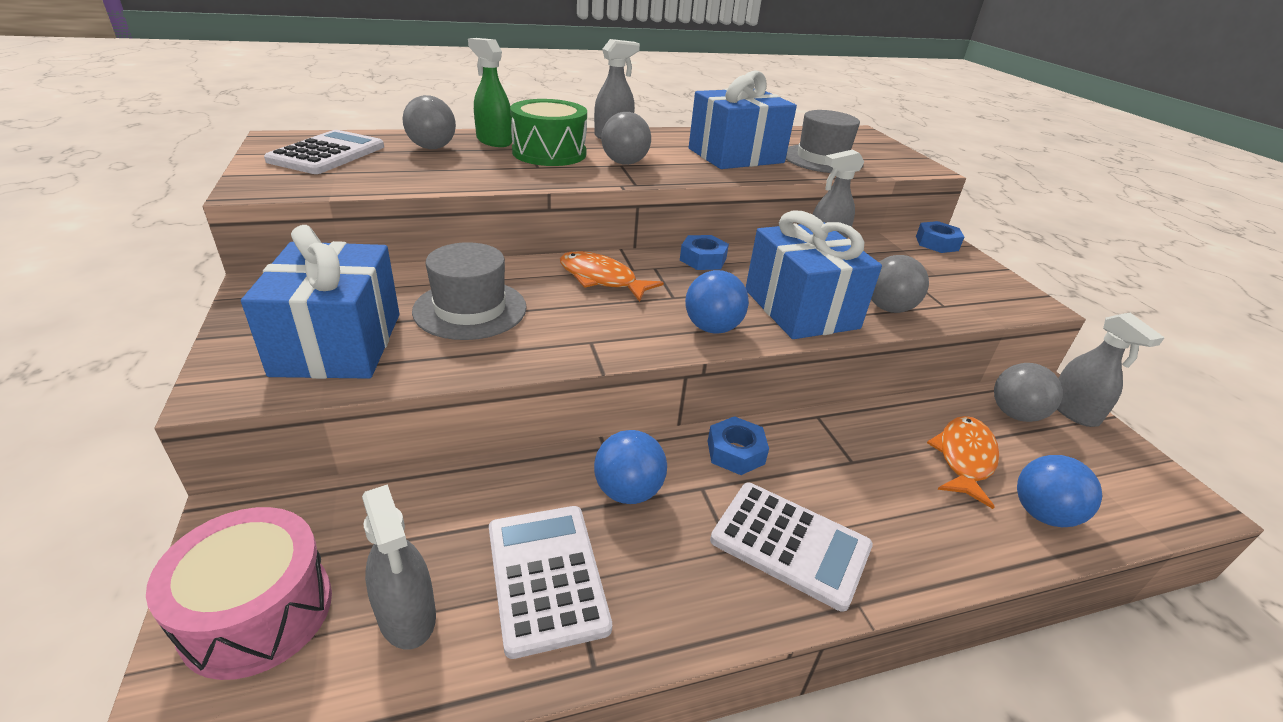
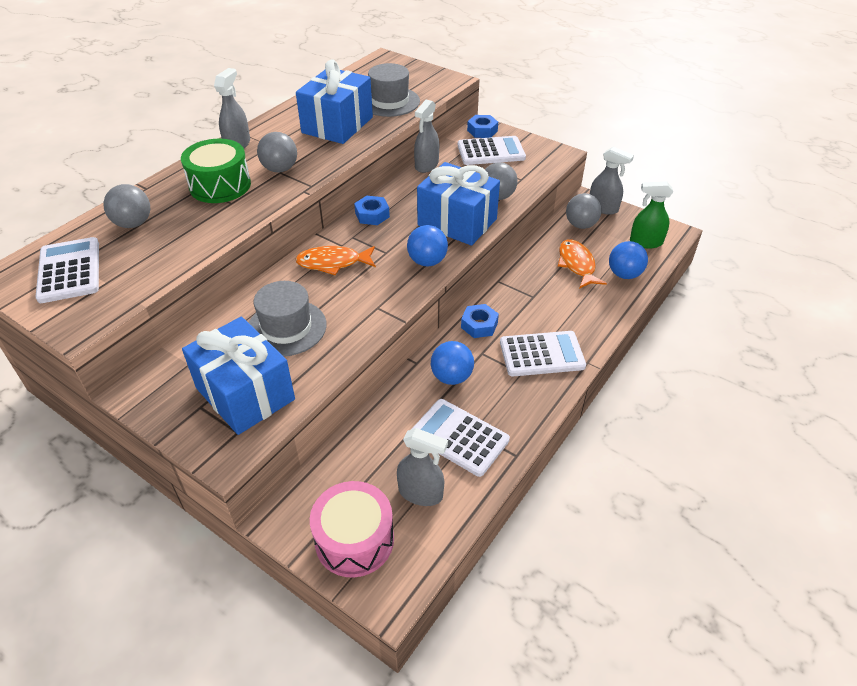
camera: 35 degrees left, 10 degrees up
(494, 141) = (166, 194): green spray bottle -> green spray bottle (645, 242)
(927, 265) = (491, 152): none -> white calculator

